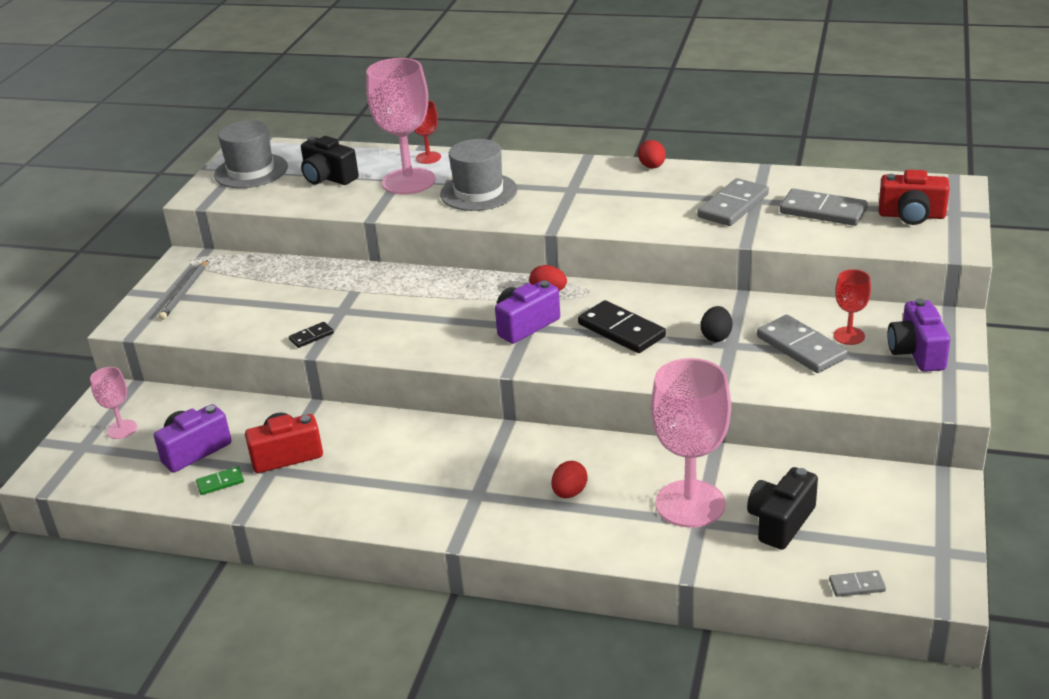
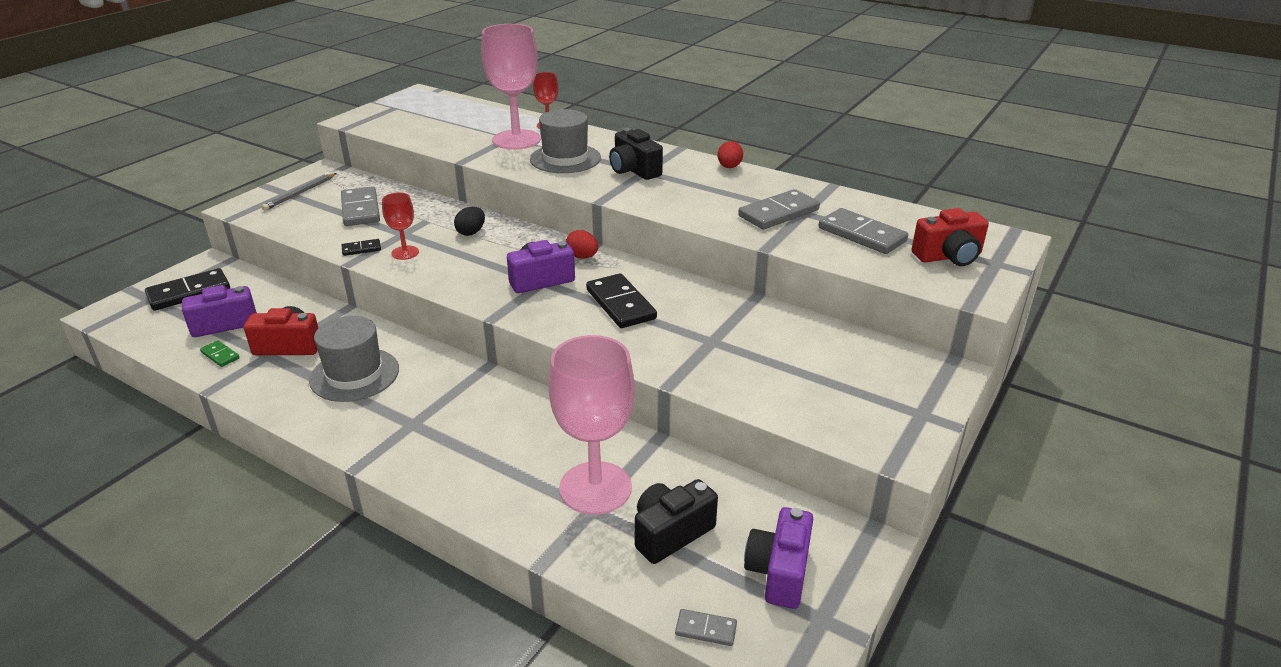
camera: 15 degrees right, 0 degrees up
(122, 429) = (189, 292): pink goblet -> black domino
(220, 482) = (220, 355): green domino -> green domino turned 45 degrees clockwise
(251, 171) = (405, 110): grey hat -> grey hat (354, 375)
(328, 178) = (457, 125): black camera -> black camera (634, 170)
(569, 493) = (493, 445): red egg -> none
(716, 336) = (703, 330): black egg -> black egg (471, 232)
(801, 347) = (778, 360): grey domino -> grey domino (360, 209)
(849, 336) = (833, 360): red goblet -> red goblet (405, 253)
(911, 216) = (949, 257): red camera -> red camera turned 45 degrees counterclockwise
(916, 352) = (894, 394): purple camera -> purple camera (779, 572)

